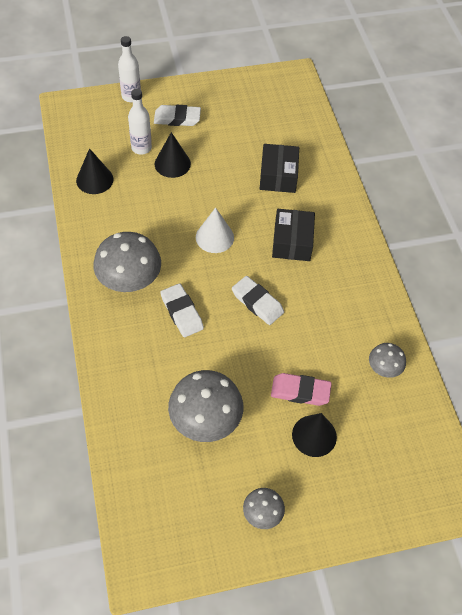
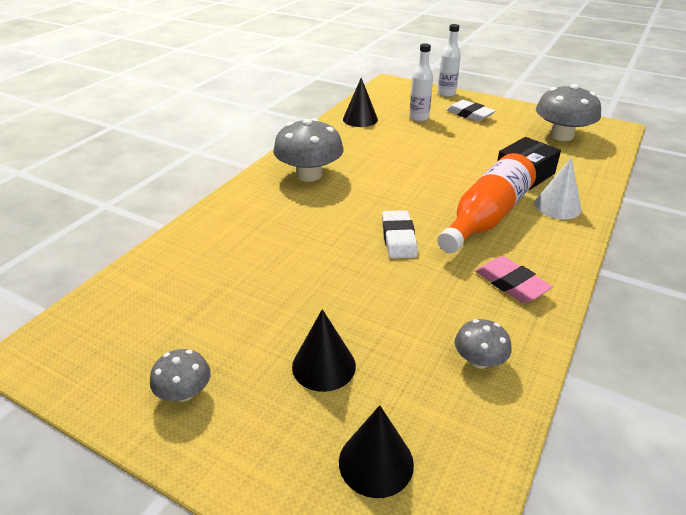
camera: 45 degrees right, 20 degrees down
(172, 163) = (433, 133): black cone -> black cone (376, 462)
(181, 312) = (322, 211): white eraser -> none
(205, 419) = (241, 286): grey mushroom -> grey mushroom (561, 135)
(214, 237) = (414, 183): white cone -> white cone (557, 206)
(292, 242) = (486, 217): black box -> orange bottle
(300, 391) = (356, 322): pink eraser -> pink eraser (511, 284)

